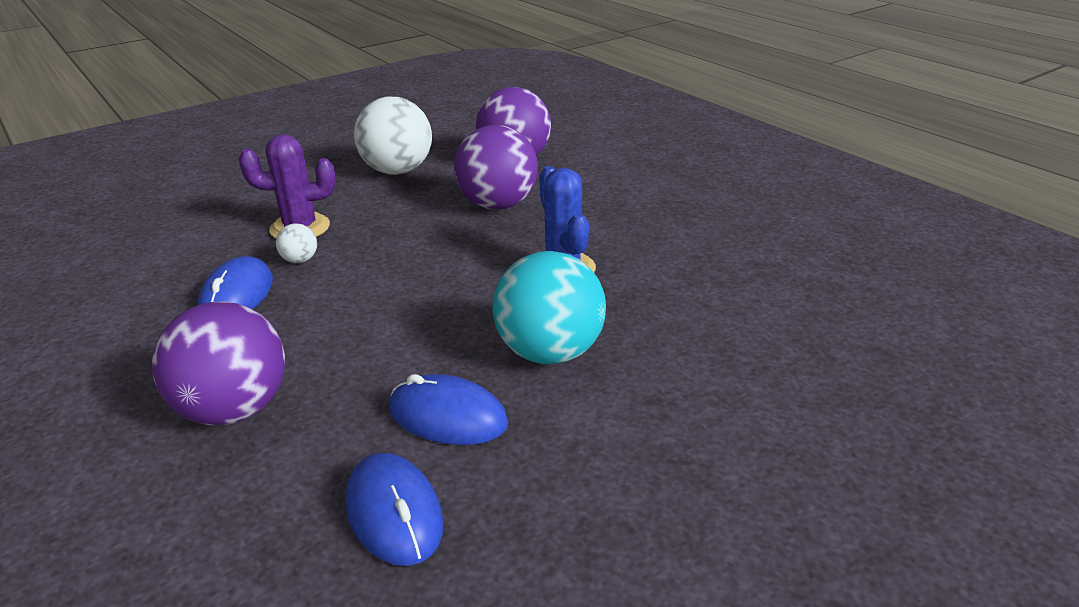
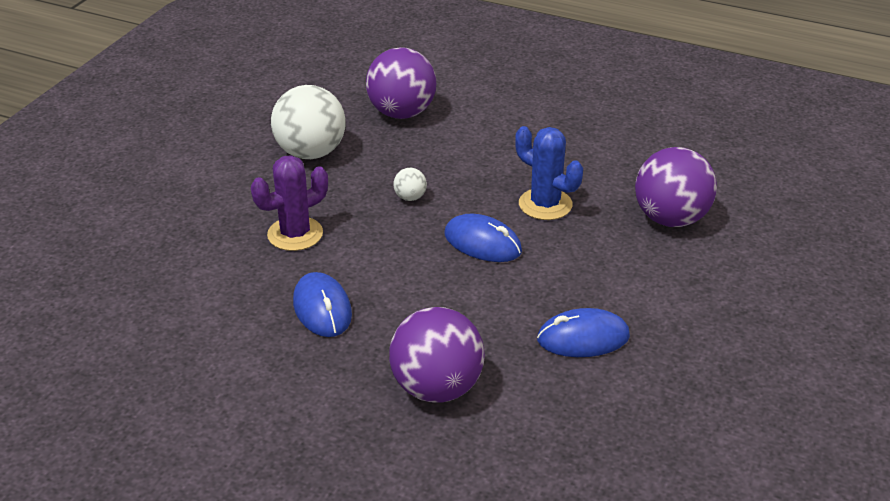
camera: 30 degrees left, 5 degrees up
(300, 260) = (334, 262): white ball -> white ball (410, 197)
(394, 513) = (616, 405): blue mouse -> blue mouse (482, 243)
(497, 205) = (436, 162): purple ball -> purple ball (670, 219)
(549, 352) = (601, 272): turquoise ball -> none

